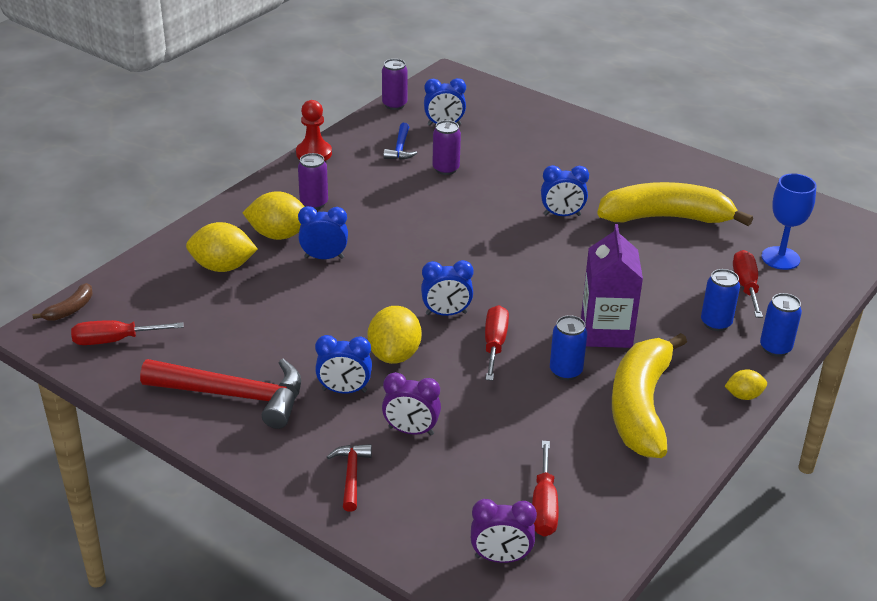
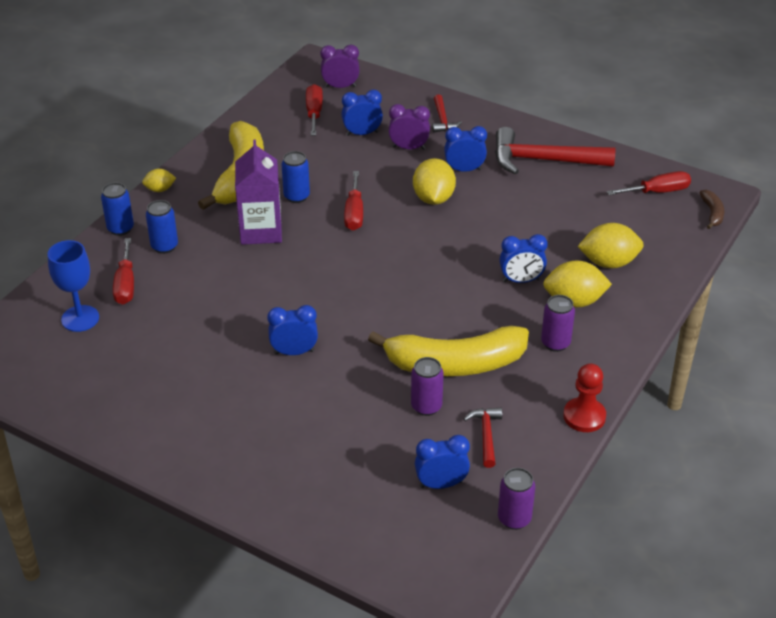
camera: 175 degrees right, 5 degrees up
(70, 309) = (712, 213): brown banana -> brown banana turned 150 degrees clockwise
(400, 148) = (486, 435): blue hammer -> red hammer
(446, 313) = (398, 235): blue clock -> blue clock (362, 133)
(666, 218) = (184, 358): yellow banana -> yellow banana (455, 364)

